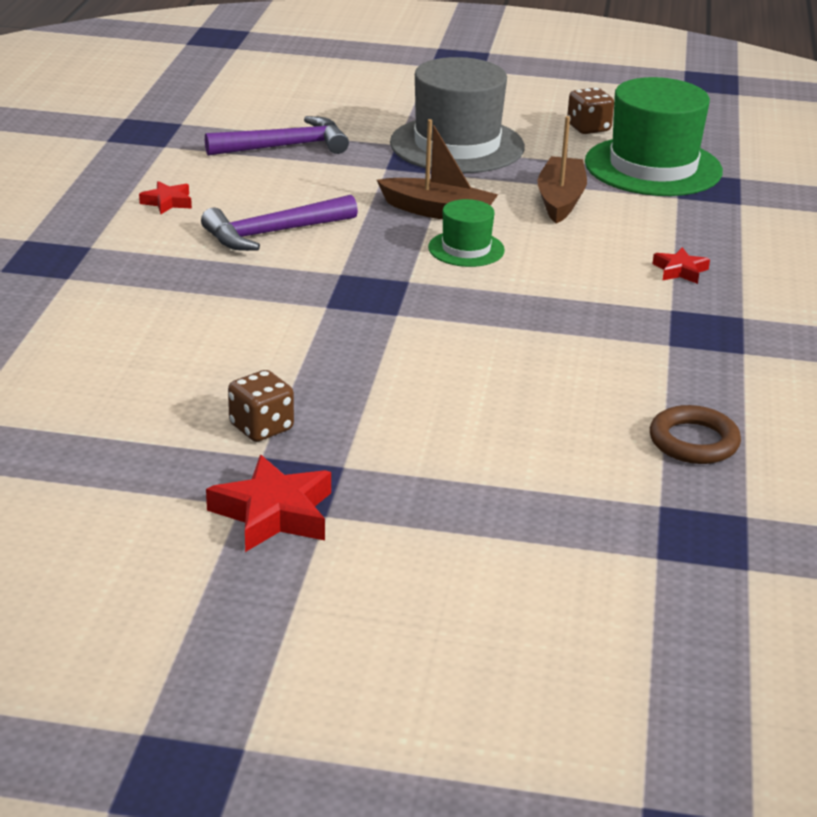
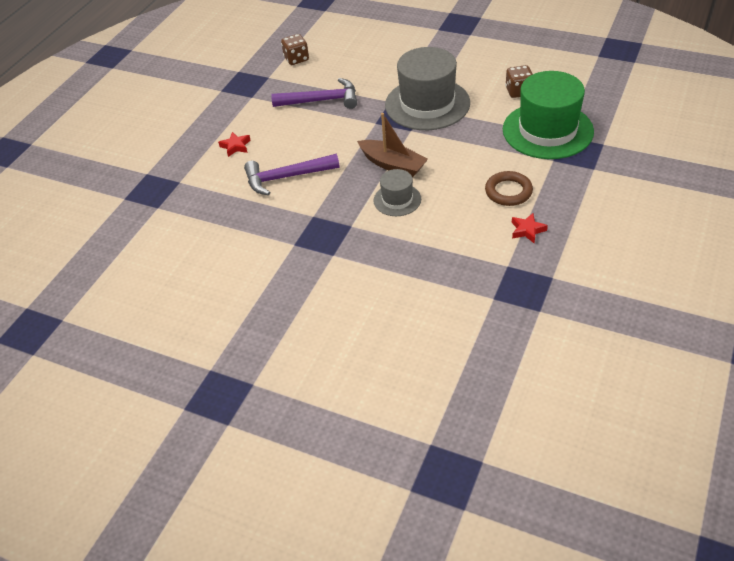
camera: 20 degrees right, 15 degrees up
(261, 428) = (218, 345): brown dice -> brown dice (296, 59)
(273, 513) = (199, 419): red star -> none
(466, 249) = (397, 200): green hat -> grey hat
(560, 200) = (474, 158): brown boat -> none
(693, 441) = (474, 389): brown ring -> brown ring (508, 191)

